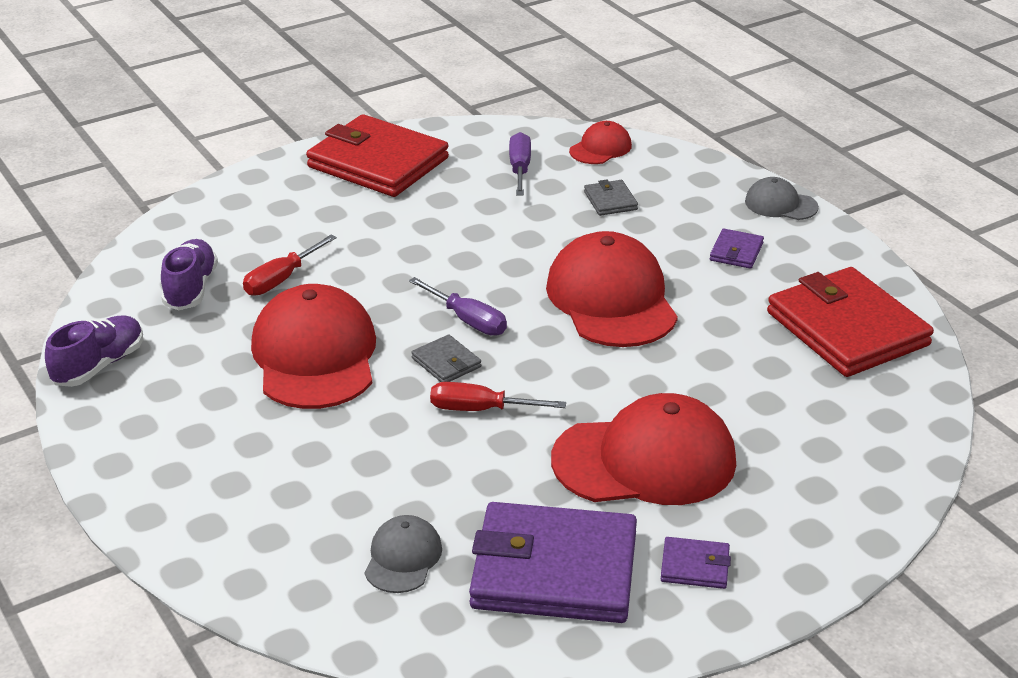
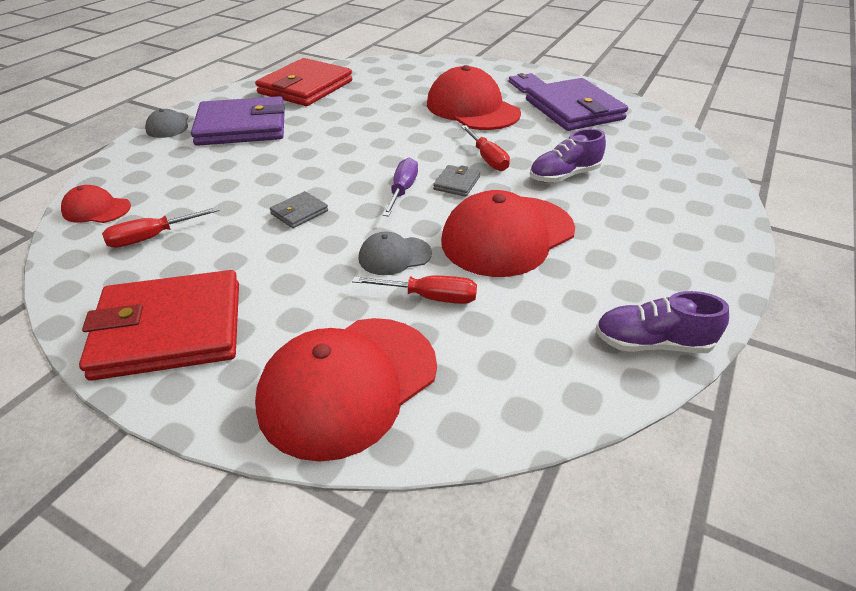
camera: 120 degrees left, 5 degrees up
(191, 288) = (495, 348): purple shoe -> purple shoe (564, 176)
(378, 163) = (169, 329): red wallet -> red wallet turned 75 degrees clockwise
(403, 558) = (624, 144): grey cap -> grey cap (394, 256)
(520, 169) = (152, 237): purple screwdriver -> red screwdriver
(610, 201) = (193, 182): grey wallet -> grey wallet (299, 212)
(611, 299) = (331, 150): red cap -> red cap (348, 384)
(736, 252) = (242, 127): purple wallet -> purple wallet, size x2.36

